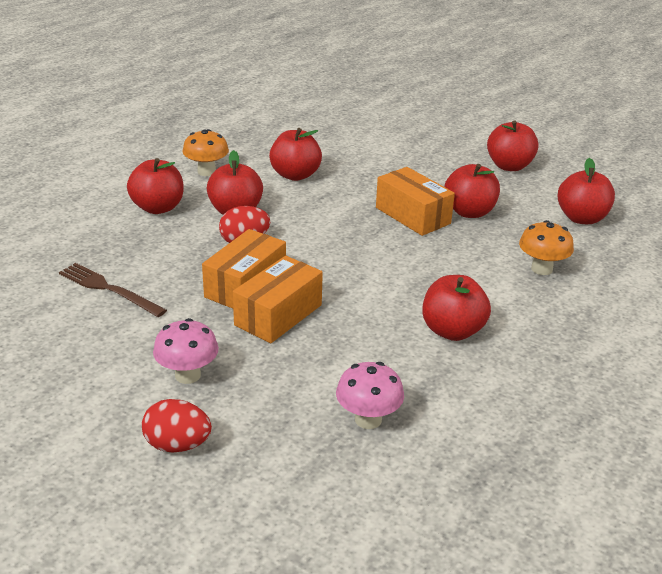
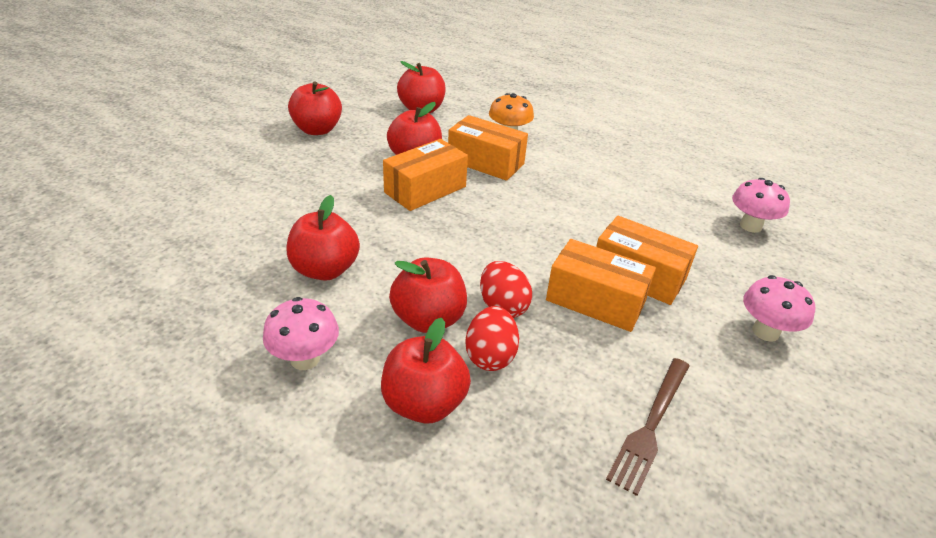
camera: 95 degrees left, 5 degrees up
(177, 445) = (858, 329): red egg -> red egg (490, 356)
(206, 172) = (305, 359): orange mushroom -> pink mushroom
(452, 331) = (616, 182): red apple -> none
(474, 250) = (485, 162): none -> orange box

